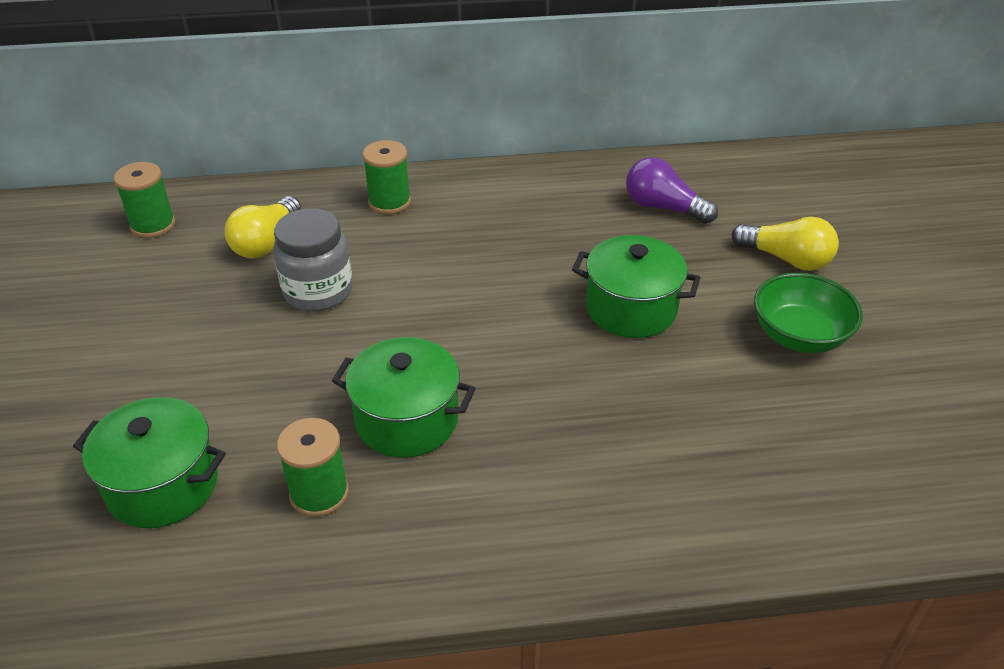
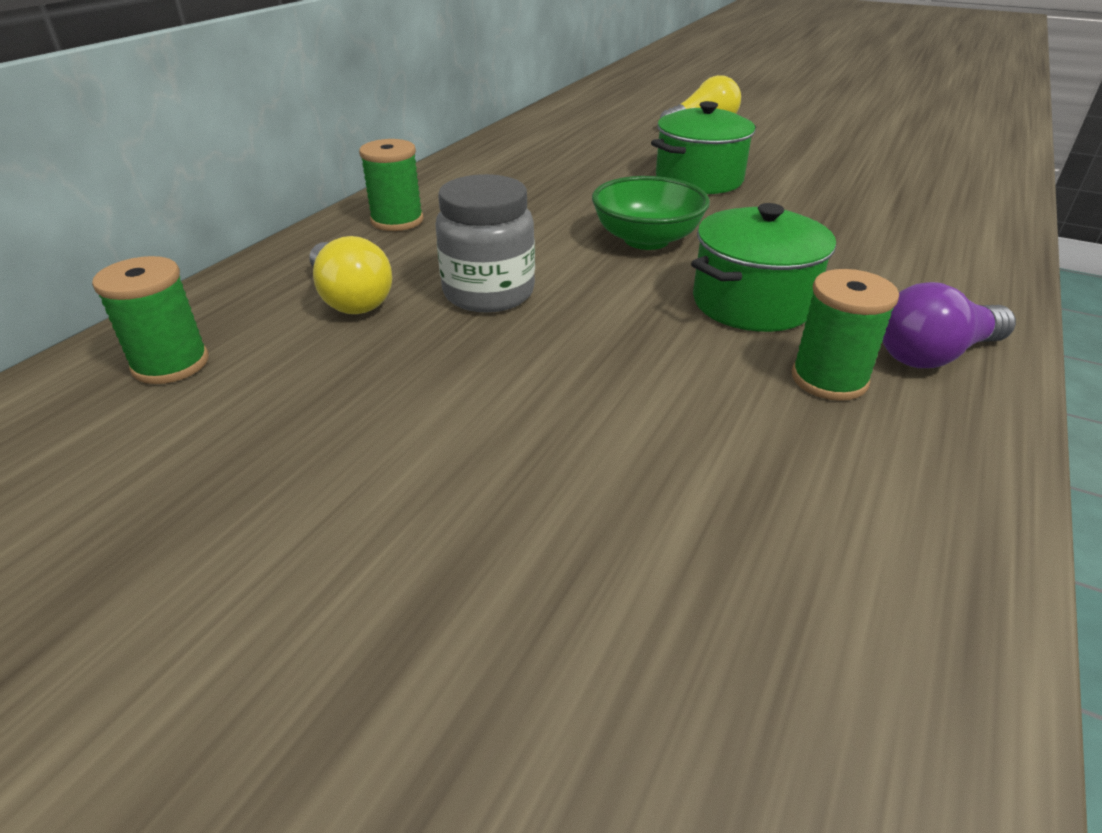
camera: 55 degrees left, 5 degrees down
(163, 485) = (734, 489): green pot -> none
(663, 208) = (588, 136): purple light bulb -> purple light bulb (934, 355)
(799, 336) = (790, 146): green bowl -> green bowl (646, 240)

